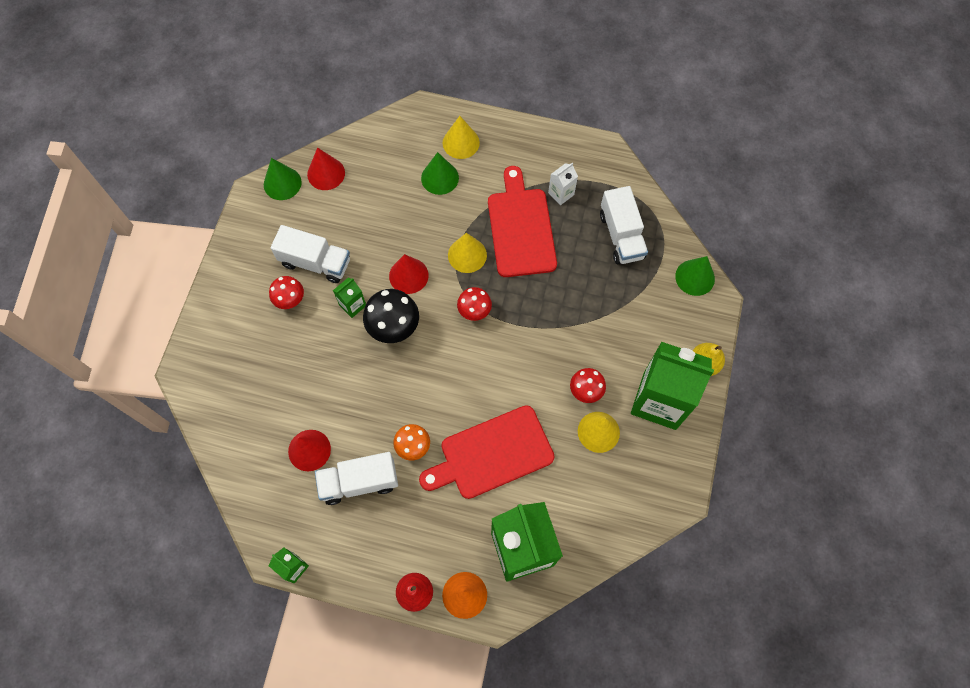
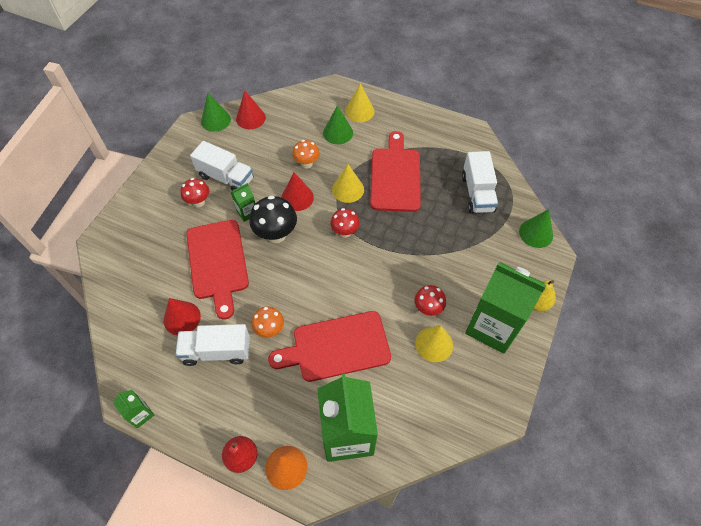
camera: 10 degrees right, 10 degrees down
(333, 375) = (217, 262): none -> red cutting board
(410, 228) = (307, 164): none -> orange mushroom
(561, 194) = (432, 156): white carton -> none

